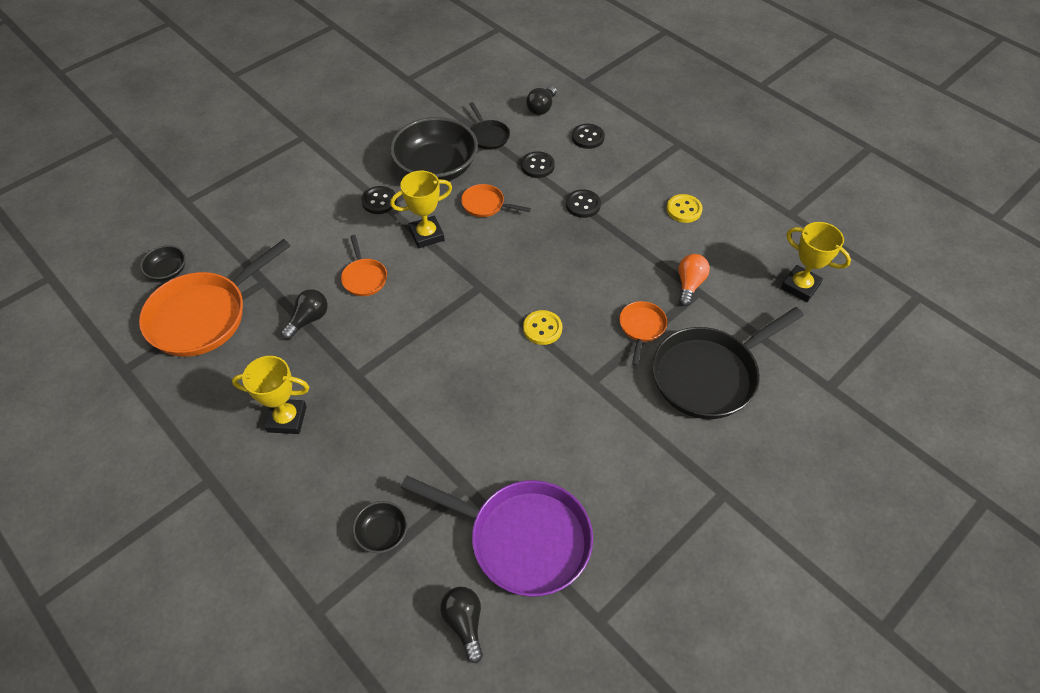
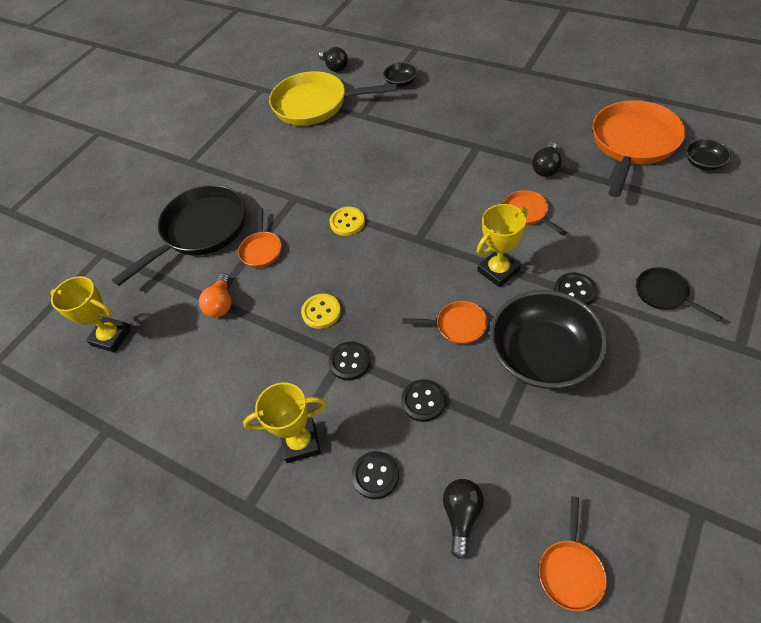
camera: 170 degrees right, 0 degrees up
(287, 419) = (505, 109): yellow trophy -> yellow trophy (300, 442)
(488, 136) = (509, 431): black pan -> black pan (664, 294)
(494, 75) = (570, 571): none -> orange pan
(522, 539) = (315, 105): purple pan -> yellow pan
(684, 209) = (233, 394): yellow button -> yellow button (321, 312)

